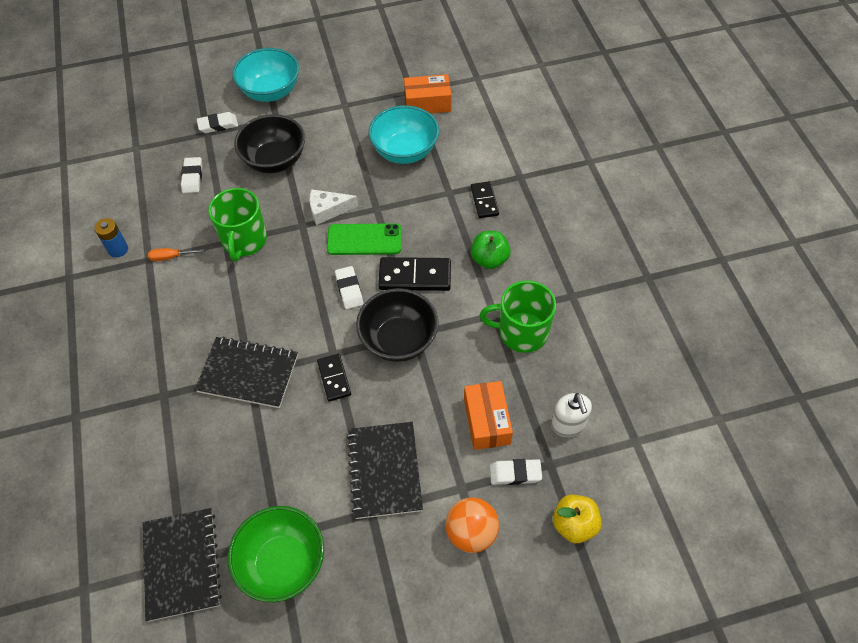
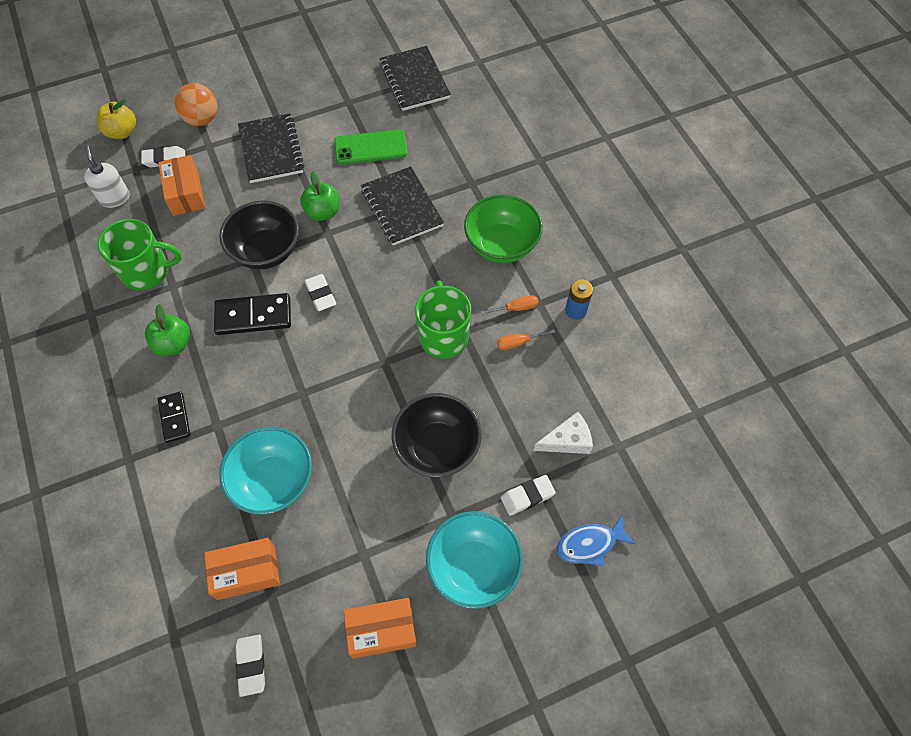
camera: 170 degrees right, 5 degrees up
(181, 228) = (518, 342): none -> orange screwdriver
(186, 96) = (590, 544): none -> blue fish
(192, 177) = (530, 410): white eraser -> white eraser (251, 665)
(248, 373) = (402, 207): black notebook -> black notebook turned 60 degrees clockwise
(282, 563) = (341, 88): green bowl -> green bowl (501, 245)
(328, 210) = (358, 384): white cheese -> white cheese (567, 440)
(334, 378) = (323, 212): black domino -> green apple
(340, 68) = (381, 630): none -> orange box
(364, 240) = (311, 351): green phone -> green phone (370, 147)

